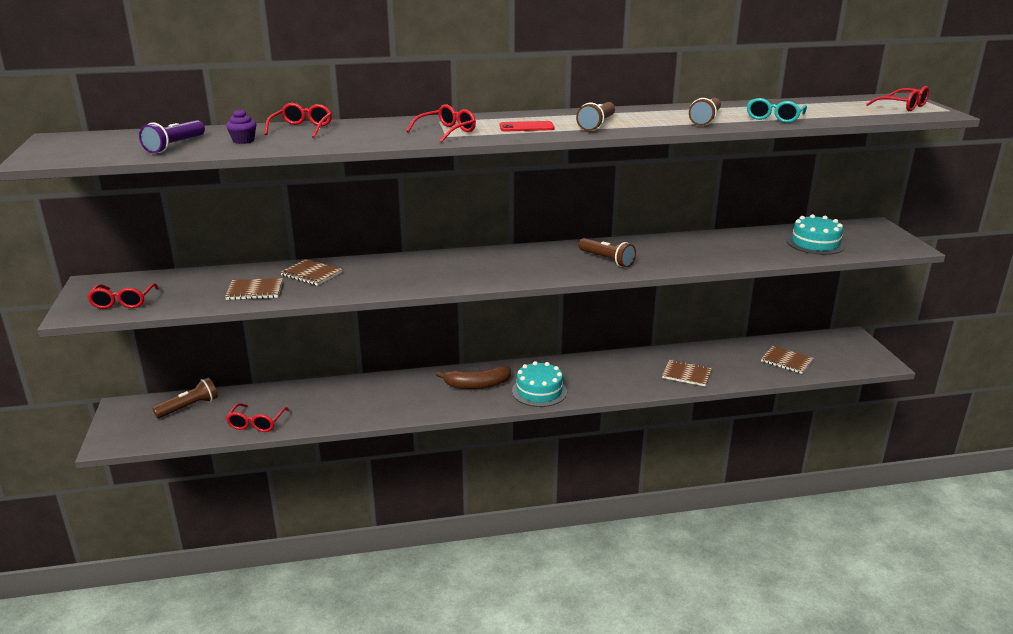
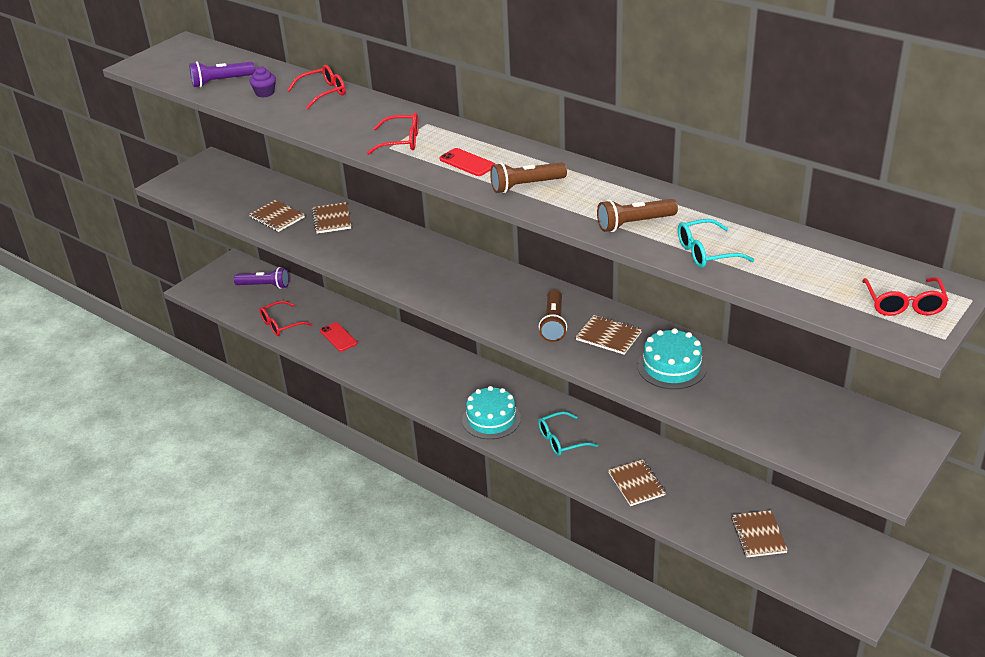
camera: 50 degrees right, 10 degrees up
(123, 302) = (200, 187): red glasses -> none
(189, 407) = (265, 286): brown flashlight -> purple flashlight
(328, 406) = (338, 337): none -> red phone
(477, 385) = (457, 383): brown banana -> none
(604, 378) = (561, 440): none -> turquoise glasses
(651, 252) = (608, 336): none -> brown notebook
(815, 243) = (789, 418): turquoise cake -> turquoise cake (672, 366)

